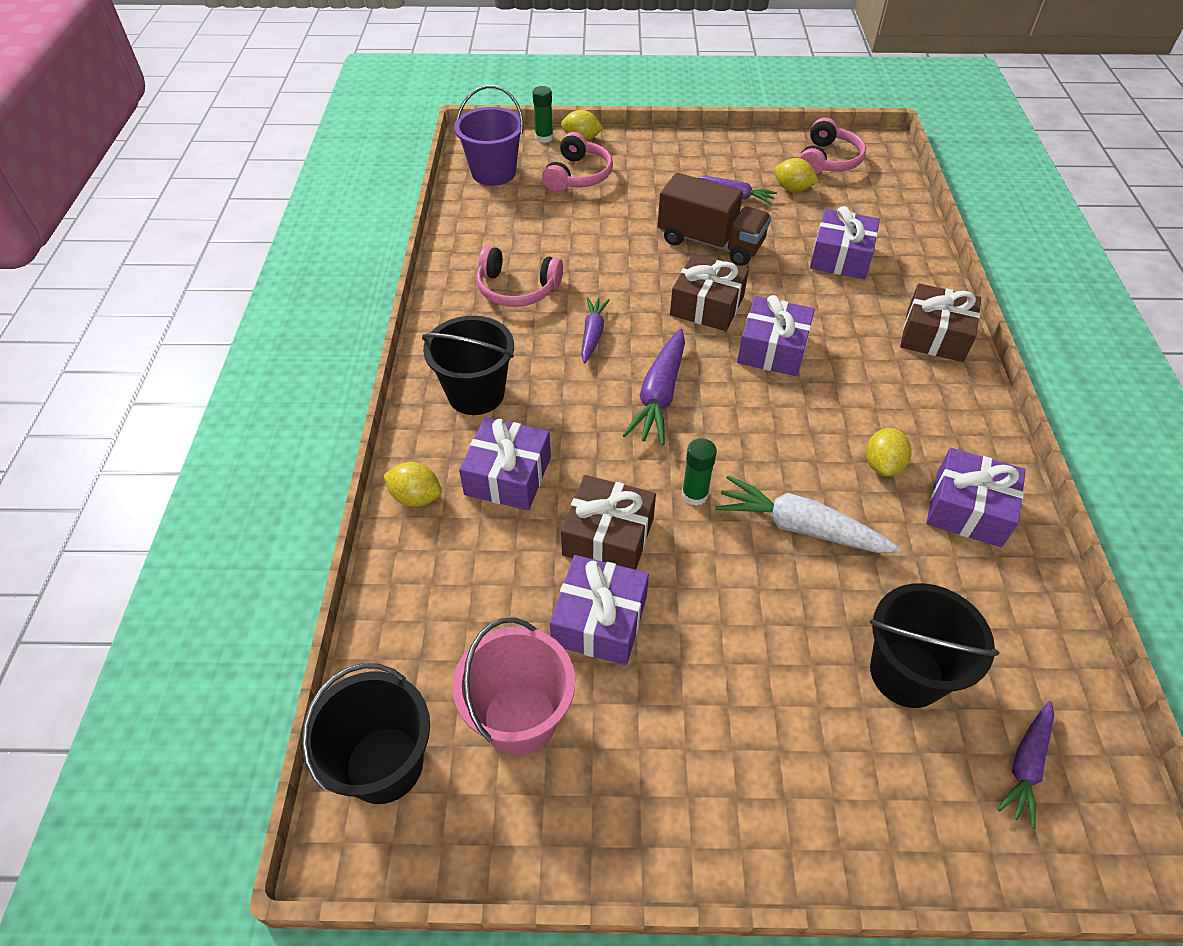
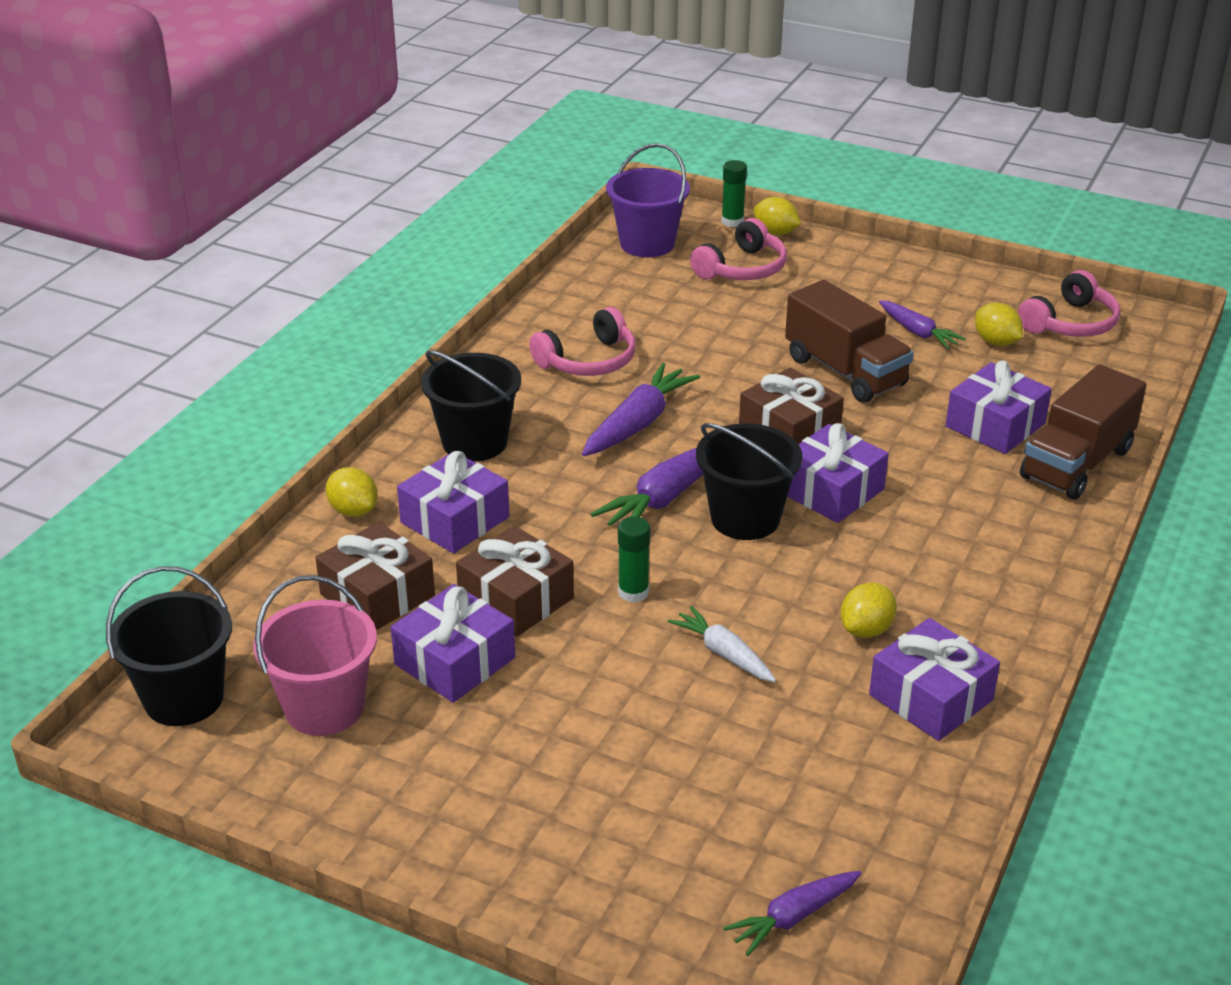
camera: 25 degrees right, 15 degrees down
(517, 289) = (588, 360): pink headphones -> pink headphones turned 75 degrees counterclockwise
(592, 334) = (638, 423): purple carrot -> purple carrot, size x1.58
(800, 527) = (723, 653): white carrot -> white carrot, size x0.63
(906, 673) = (732, 805): black bucket -> black bucket (745, 518)
(913, 272) = (1076, 463): none -> brown truck
(934, 335) = (1043, 531): brown gift -> brown gift (377, 595)

